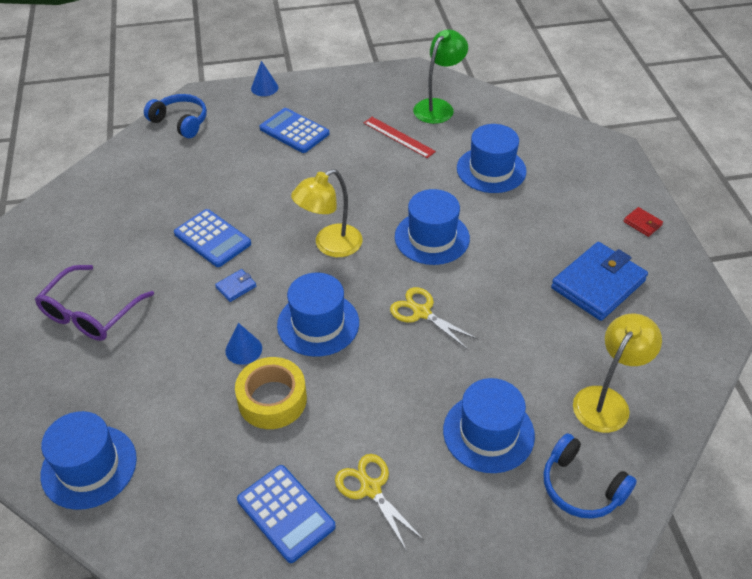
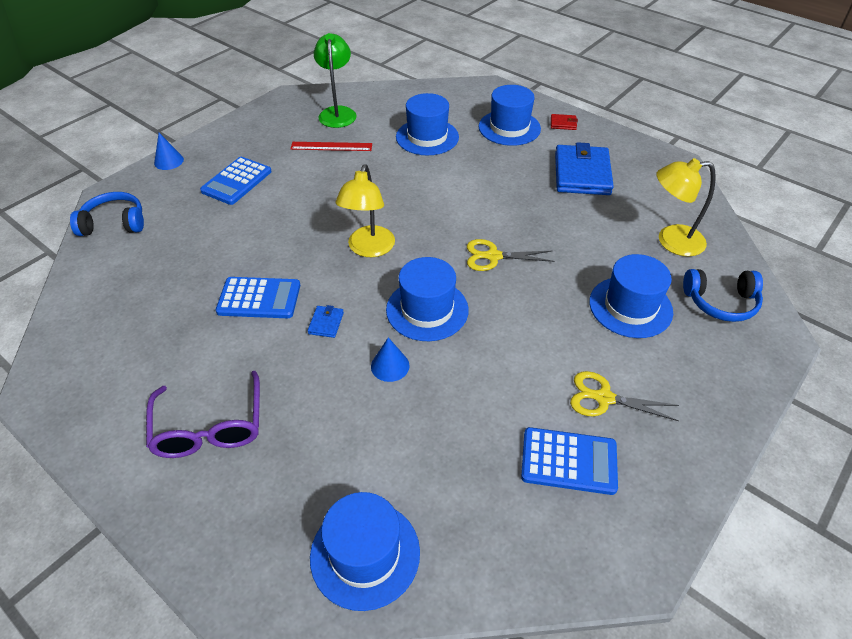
camera: 40 degrees left, 0 degrees up
(272, 399) = (458, 387): yellow tape -> none
(294, 131) = (236, 181): blue calculator -> blue calculator turned 60 degrees counterclockwise
(432, 237) = (439, 202): blue hat -> blue hat (509, 128)
(606, 401) = (671, 241): yellow lamp -> yellow lamp turned 90 degrees counterclockwise

